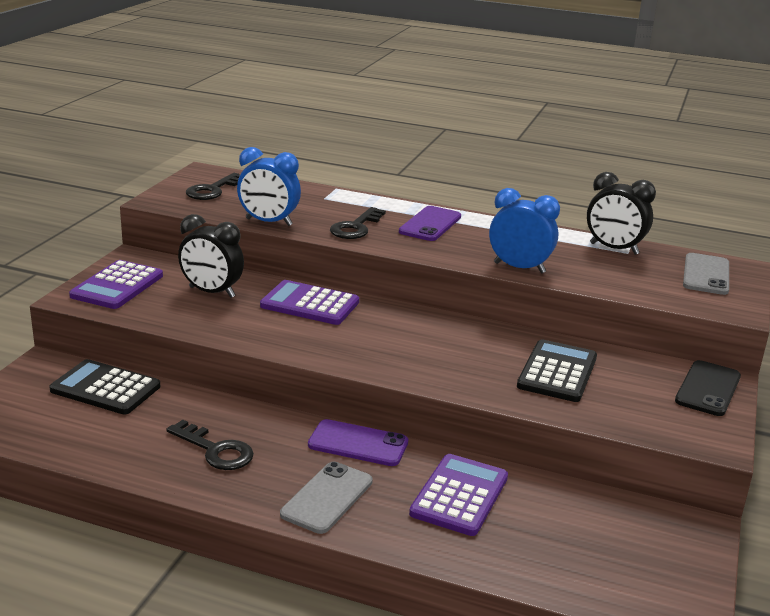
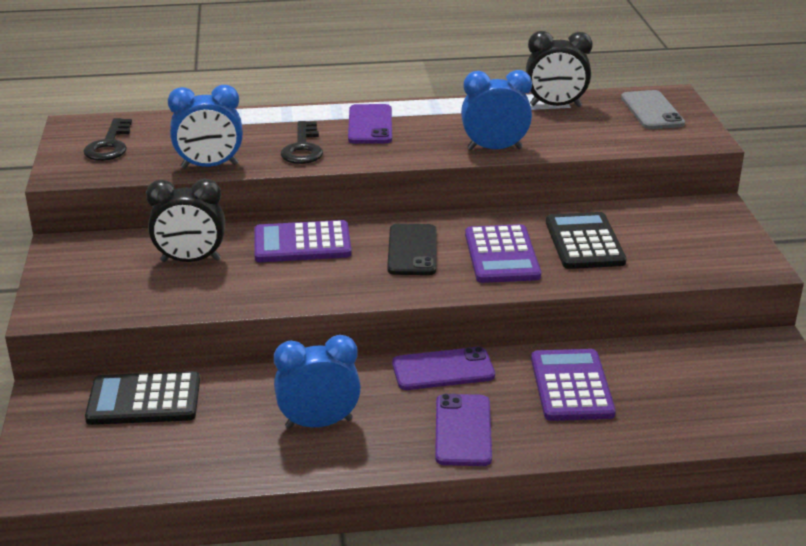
camera: 25 degrees left, 5 degrees up
(117, 286) = (82, 284): purple calculator -> purple calculator (502, 255)
(216, 450) = (319, 423): black key -> blue clock
(327, 498) = (463, 430): grey phone -> purple phone
(708, 389) = (713, 219): black phone -> black phone (412, 250)

